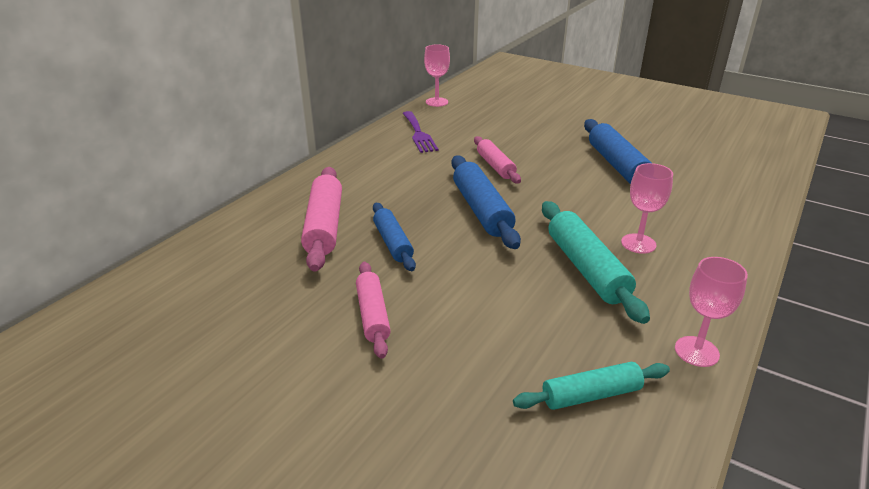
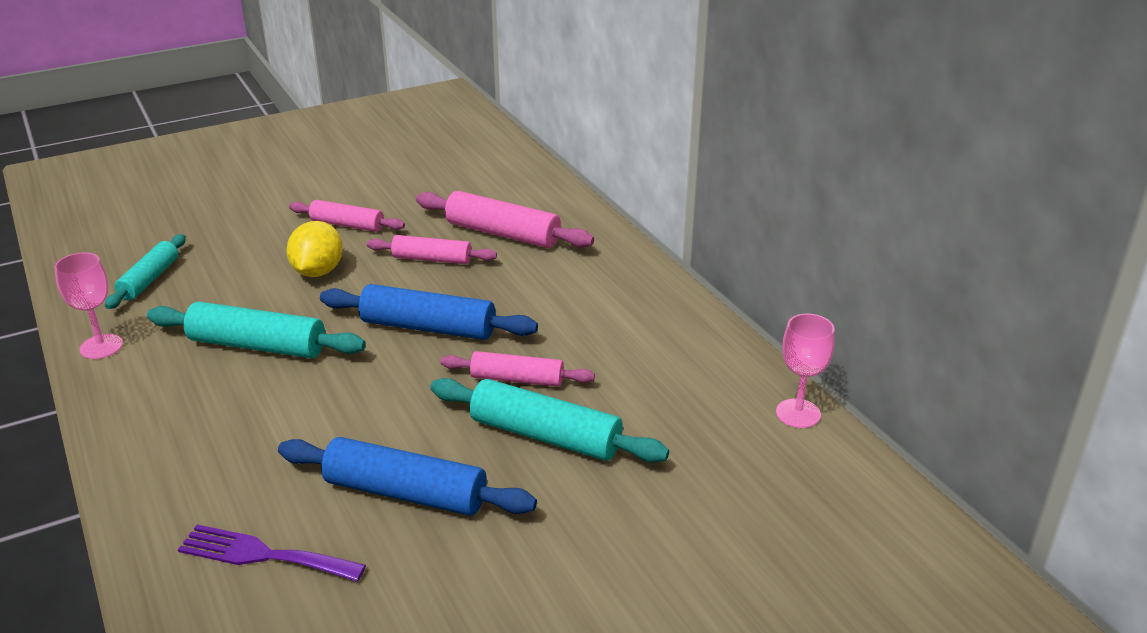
camera: 120 degrees right, 0 degrees up
(392, 243) = (432, 259): blue rolling pin -> pink rolling pin
(418, 134) = (676, 353): purple fork -> purple fork (263, 555)
(466, 291) = (318, 272): none -> yellow lemon
(529, 146) = (545, 435): none -> turquoise rolling pin
(638, 243) = (244, 401): pink goblet -> none

